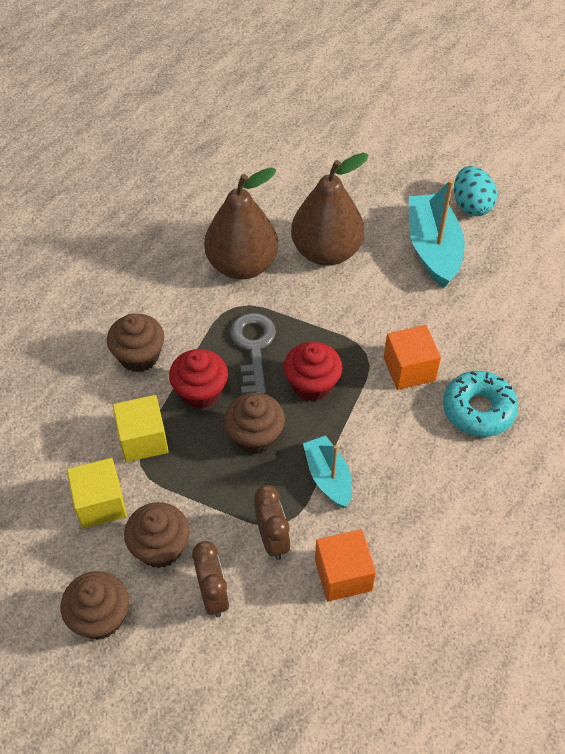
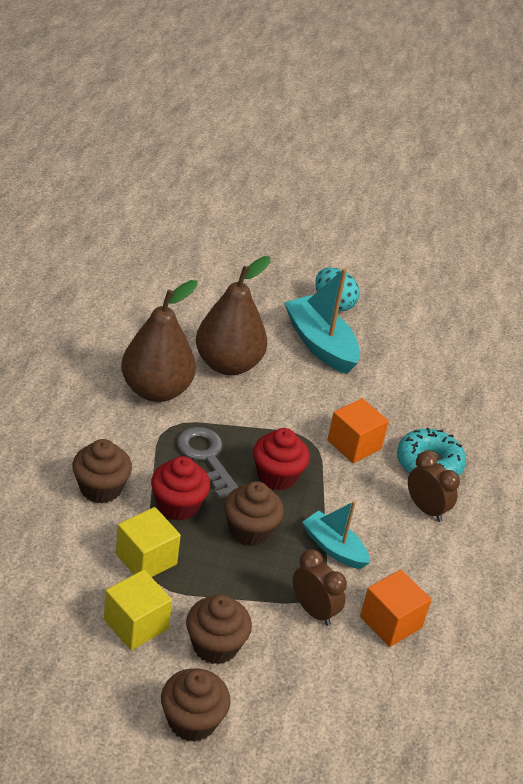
camera: 30 degrees left, 15 degrees down
(213, 595) = (286, 671): brown clock -> brown clock (426, 509)

